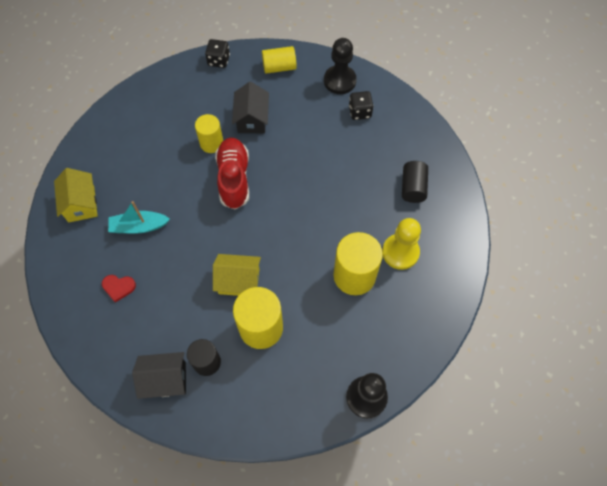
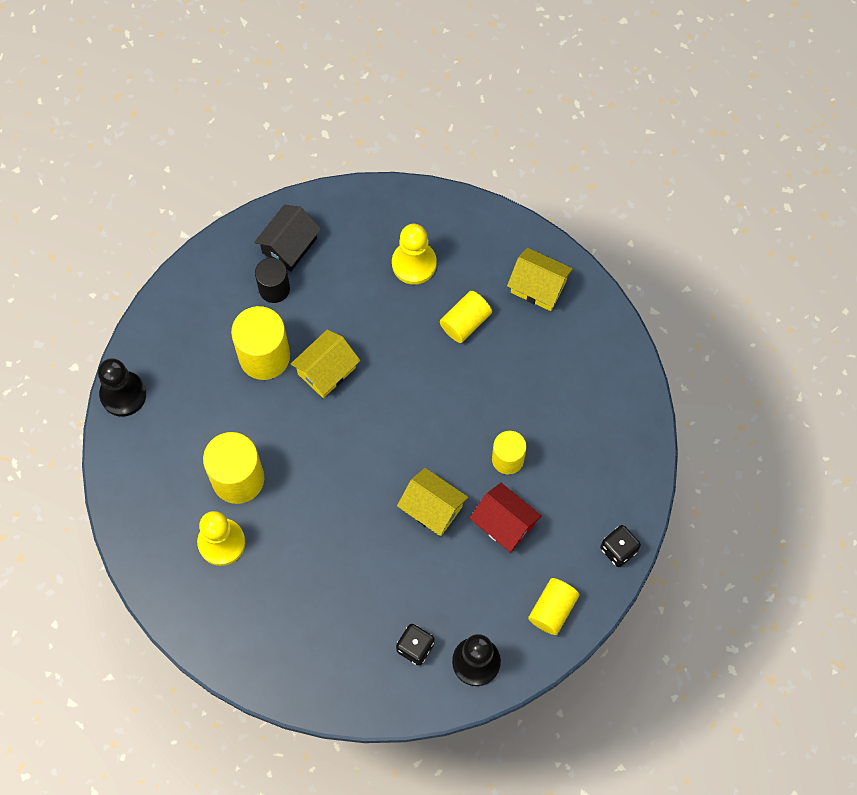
camera: 130 degrees right, 5 degrees up
(118, 287) = (414, 263): red heart -> yellow pawn
(139, 226) = (465, 322): turquoise boat -> yellow cylinder
(234, 178) = (444, 449): red shoe -> none
(252, 119) = (504, 523): black house -> red house
(275, 159) = (432, 508): none -> yellow house
(413, 187) = (277, 619): black cylinder -> none

